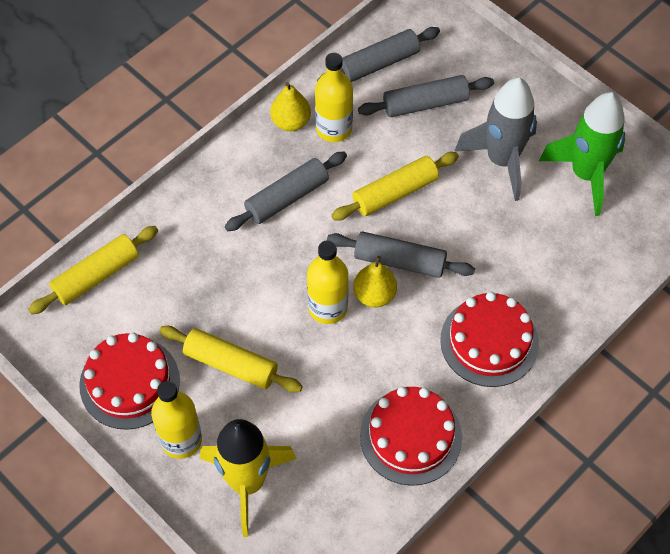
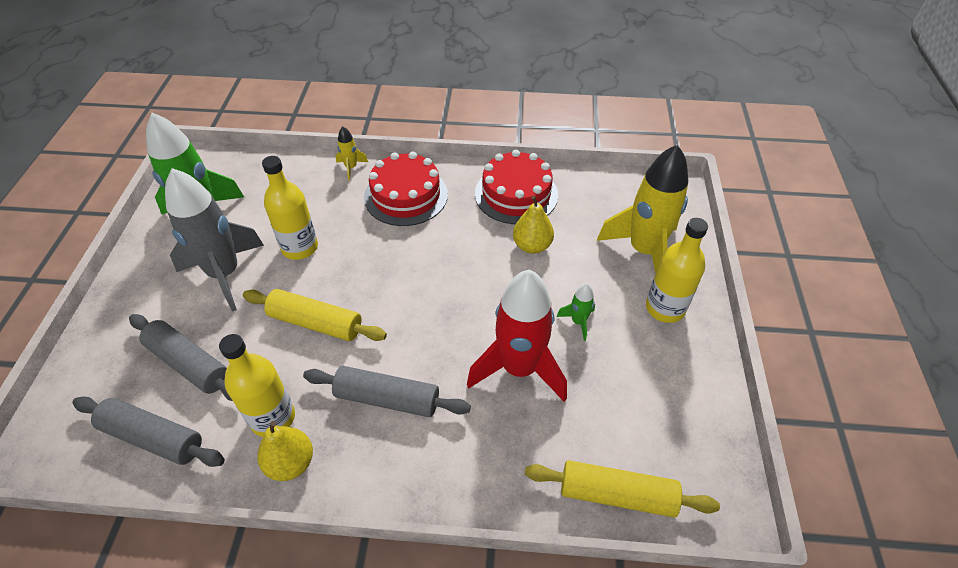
camera: 130 degrees left, 10 degrees down
(129, 382) = (669, 377): red cake -> none
(231, 364) = (578, 322): yellow rolling pin -> green rocket
(232, 292) = (519, 369): none -> red rocket
(328, 307) = (468, 296): yellow bottle -> yellow bottle (300, 247)
(374, 295) = (429, 275): yellow pear -> yellow pear (532, 246)
(399, 261) = (383, 279): grey rolling pin -> none
(570, 321) = (351, 168): none -> yellow rocket

